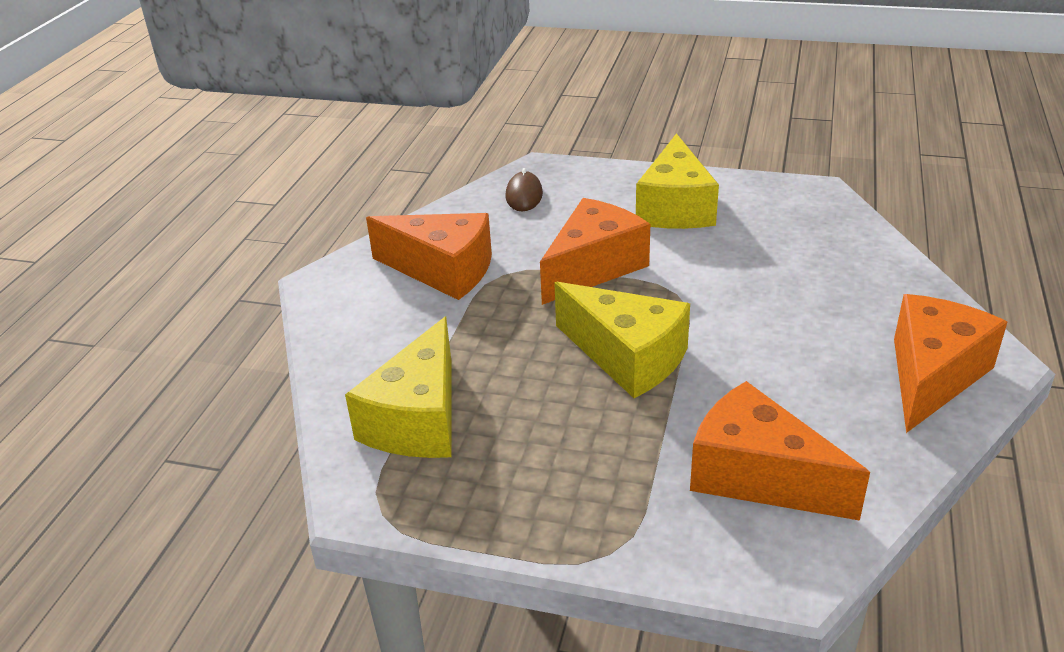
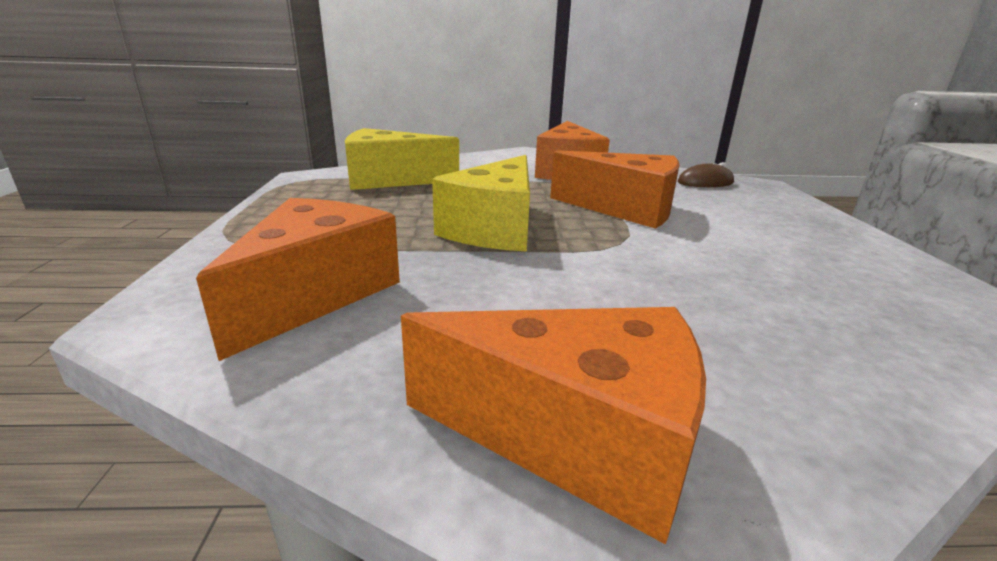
camera: 70 degrees right, 10 degrees down
(675, 207) = (785, 233): yellow cheese -> none

